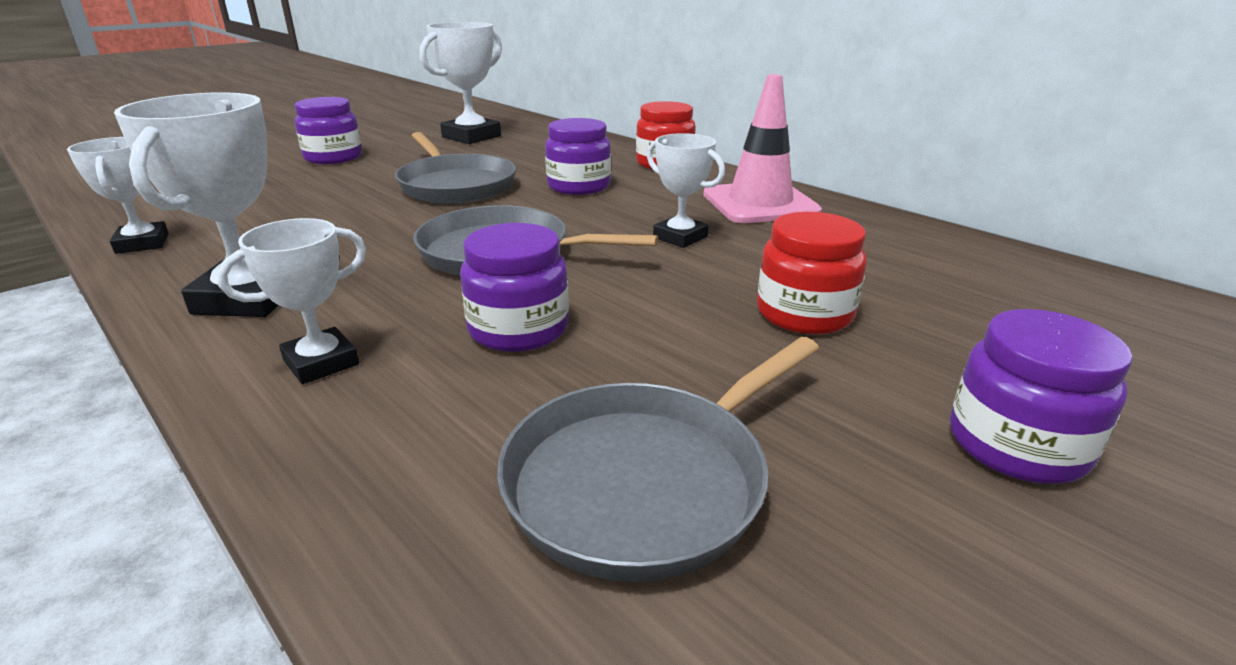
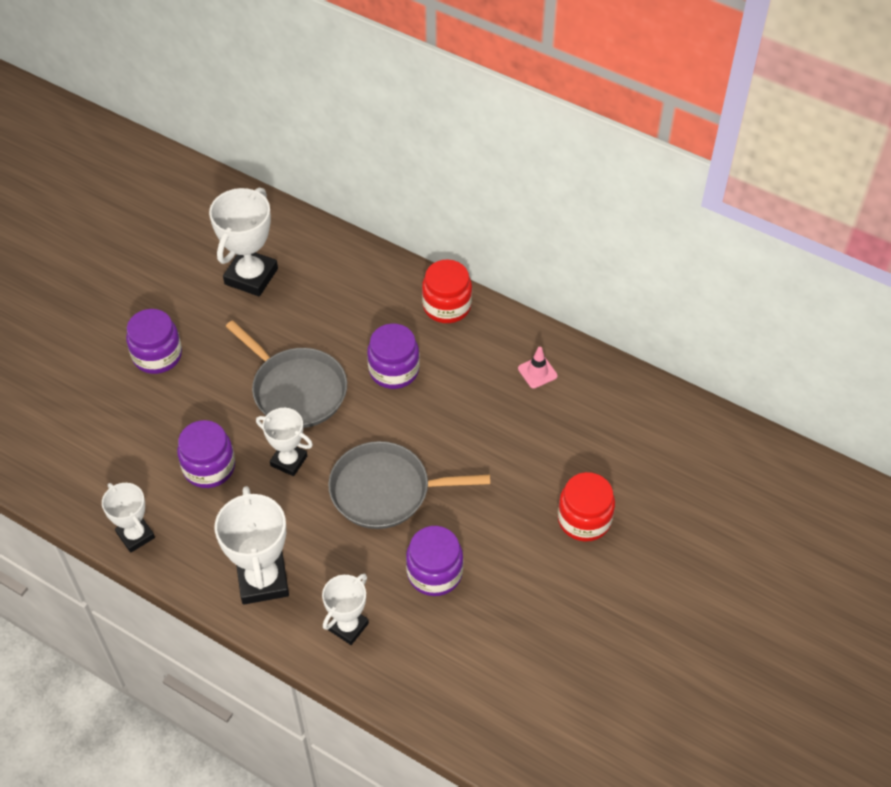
camera: 15 degrees left, 25 degrees up
(645, 480) = (533, 665): grey pan -> none
(680, 237) = (493, 441): white trophy -> white trophy (289, 461)
(760, 203) = (537, 372): pink traffic cone -> pink traffic cone, size x0.44
(1016, 445) = (683, 605): purple jar -> purple jar (209, 467)

